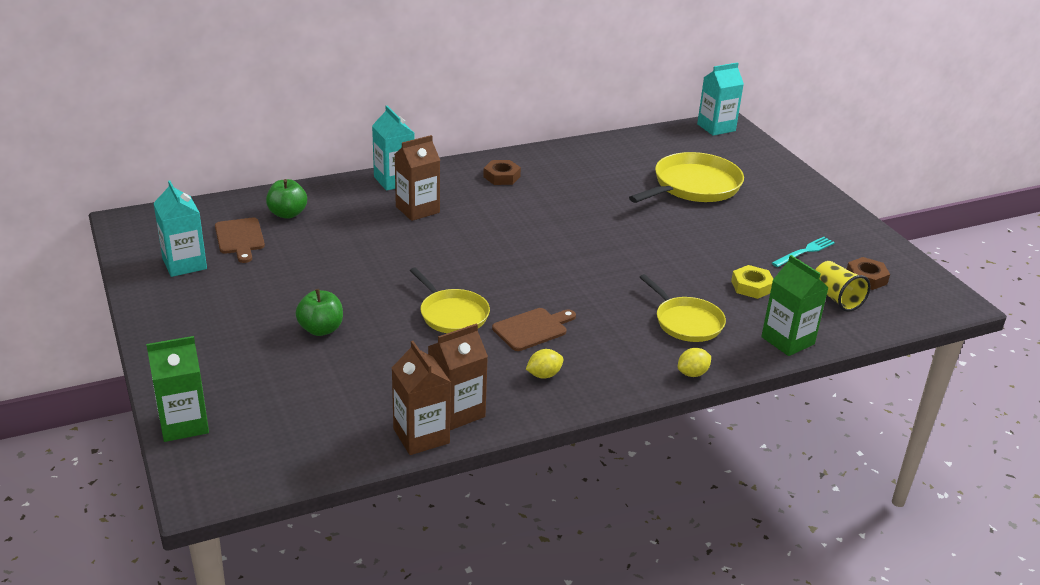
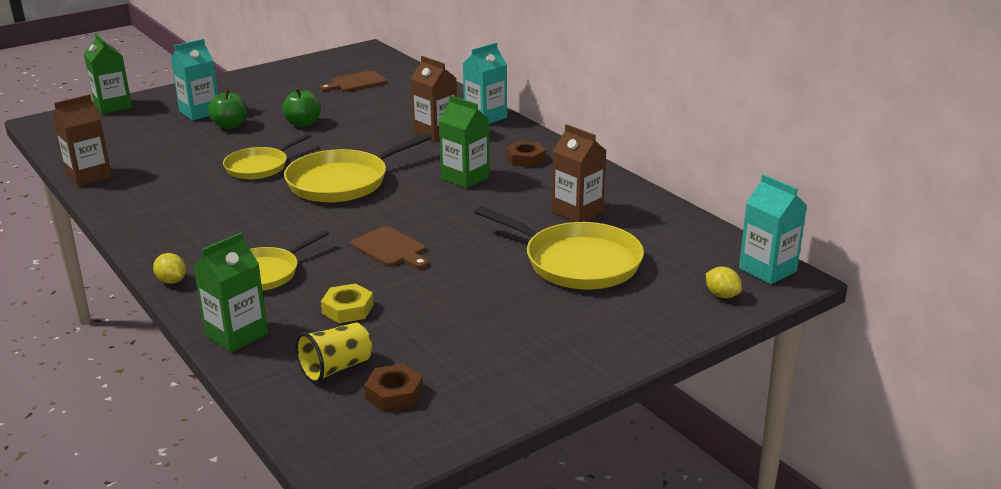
camera: 80 degrees right, 5 degrees down
(184, 264) = (312, 74): turquoise carton -> turquoise carton (200, 112)
(287, 214) = (402, 90): green apple -> green apple (303, 123)
(456, 412) = (118, 184): brown carton -> brown carton (577, 212)
(512, 269) = (342, 182): none -> yellow pan
(529, 208) = (465, 178): none -> green carton
(532, 329) = (241, 201): brown cutting board -> brown cutting board (390, 249)
(544, 375) = (169, 212): yellow lemon -> yellow lemon (722, 295)
(804, 252) = (445, 344): turquoise fork -> none

